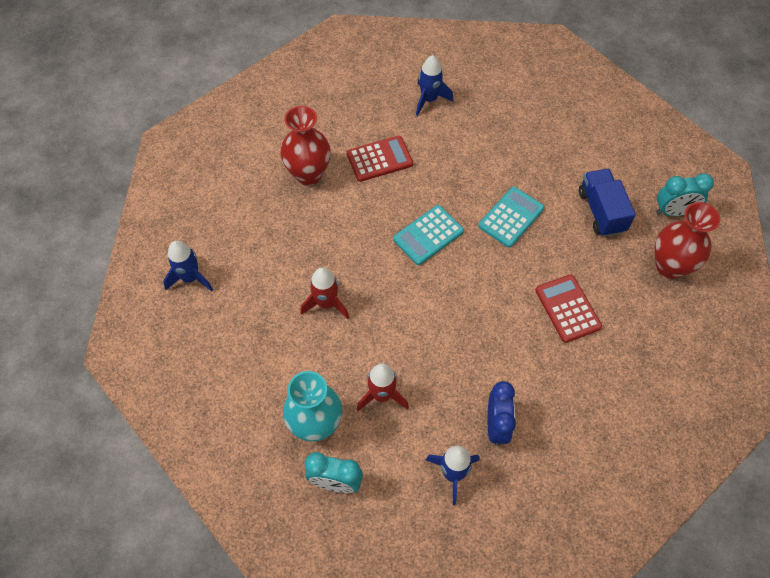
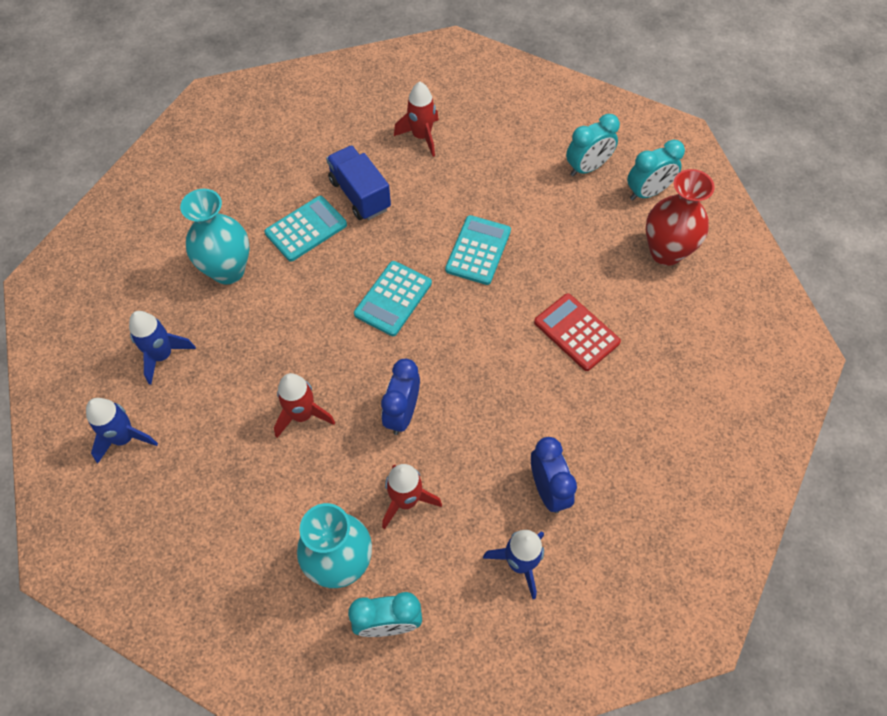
camera: 20 degrees left, 0 degrees up
(308, 174) = (228, 270): red vase -> turquoise vase
(379, 159) = (306, 229): red calculator -> turquoise calculator
(403, 327) = (402, 413): none -> blue clock
(429, 99) = (339, 146): blue rocket -> blue rocket (162, 355)
(498, 110) = (421, 137): none -> red rocket
(601, 211) = (572, 215): blue truck -> blue truck (360, 195)
(629, 176) = (587, 168): none -> turquoise clock

